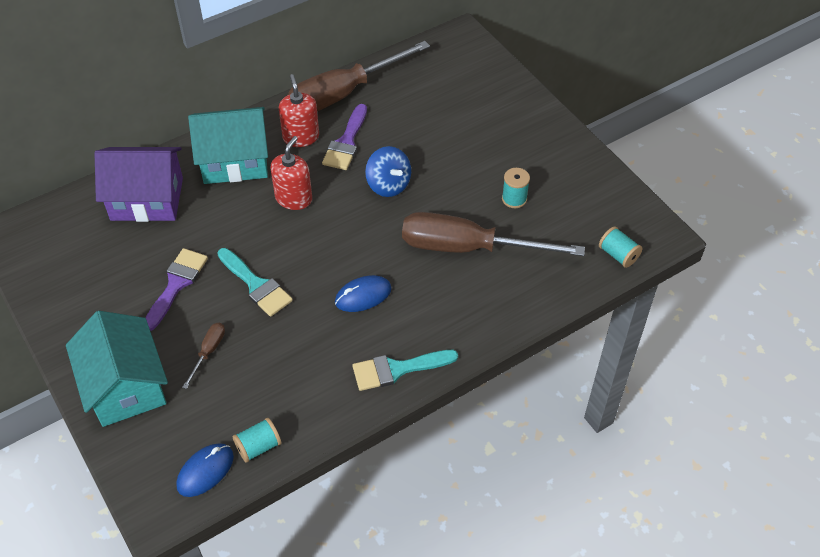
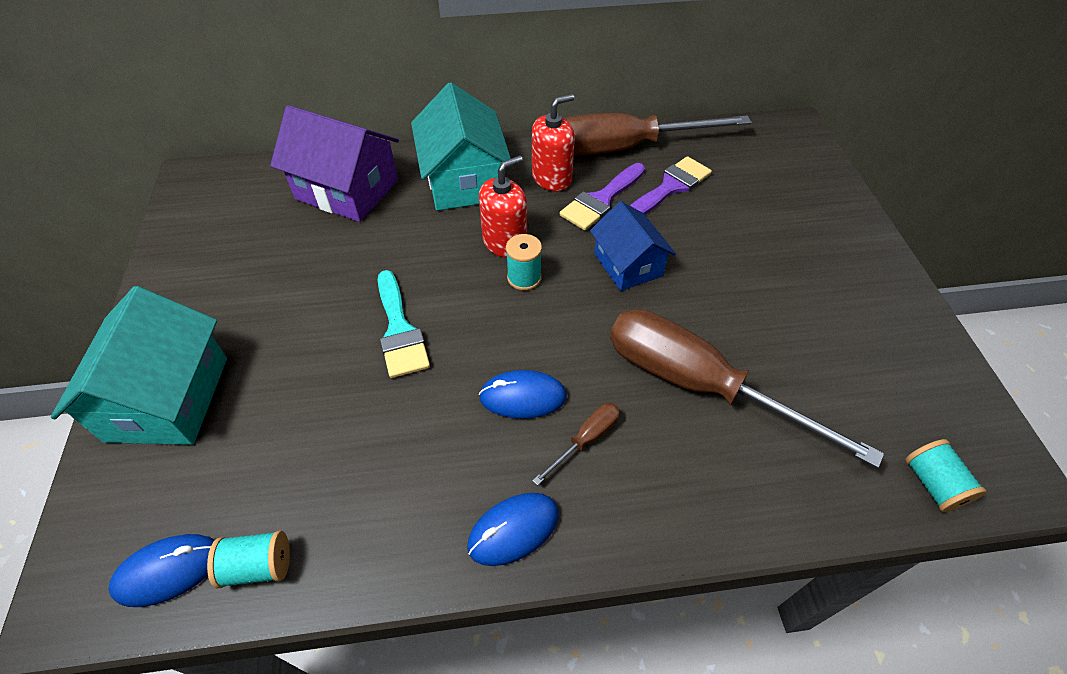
camera: 25 degrees right, 0 degrees up
(176, 284) = (312, 294): purple brush -> purple brush (670, 187)
(208, 352) = (290, 394): brown screwdriver -> brown screwdriver (586, 439)
(234, 161) = (464, 180): turquoise house -> turquoise house turned 60 degrees clockwise
(301, 137) = (552, 178): red soap dispenser -> red soap dispenser turned 45 degrees clockwise
(388, 185) = (628, 265): blue spinning top -> blue house
(397, 369) = (513, 530): turquoise brush -> blue mouse
(514, 199) = (792, 340): turquoise spool -> turquoise spool (524, 278)

